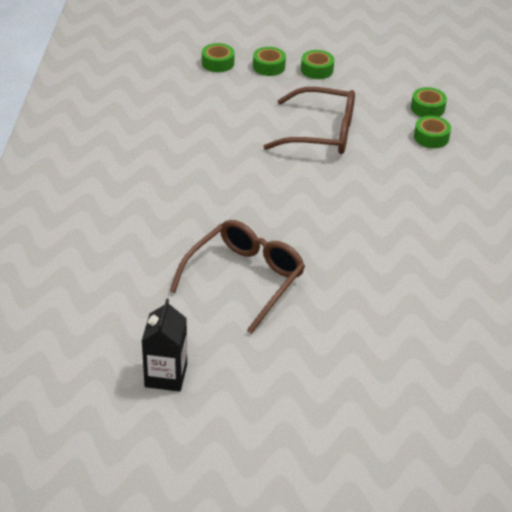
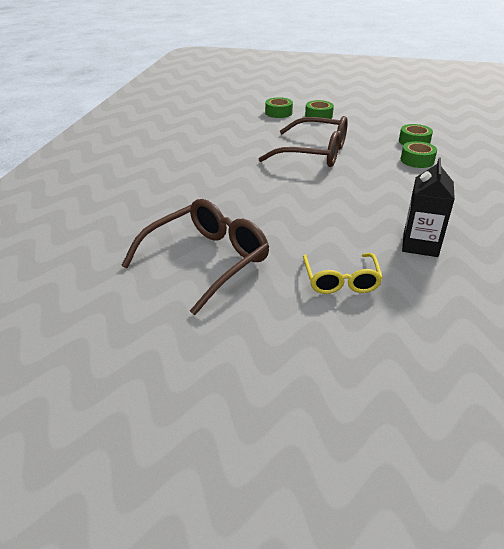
camera: 10 degrees right, 5 degrees down
(166, 375) = (76, 354): black carton -> black carton (420, 245)
(218, 63) = (237, 109): green tape -> none
(368, 290) = (341, 280): none -> yellow glasses

